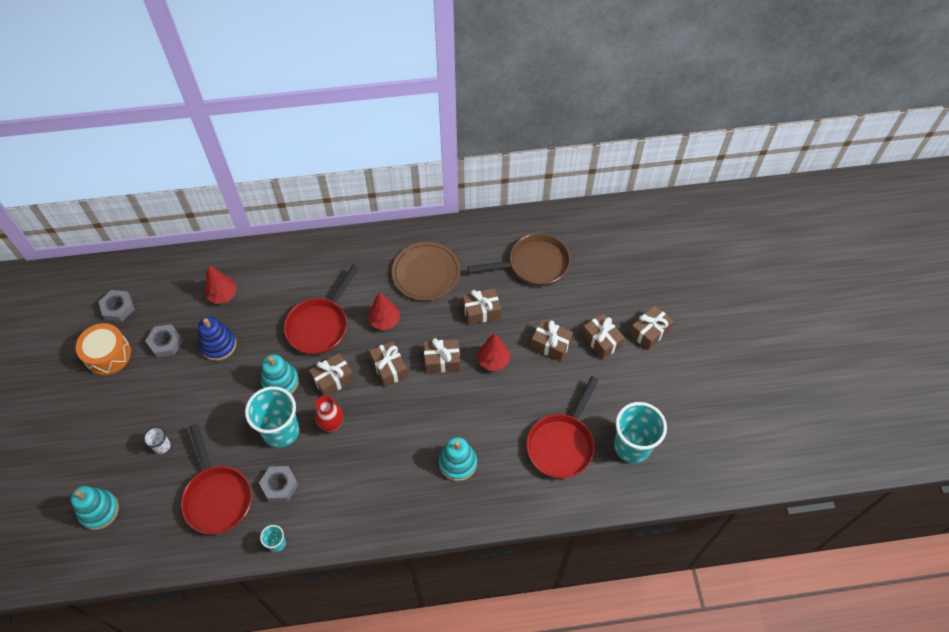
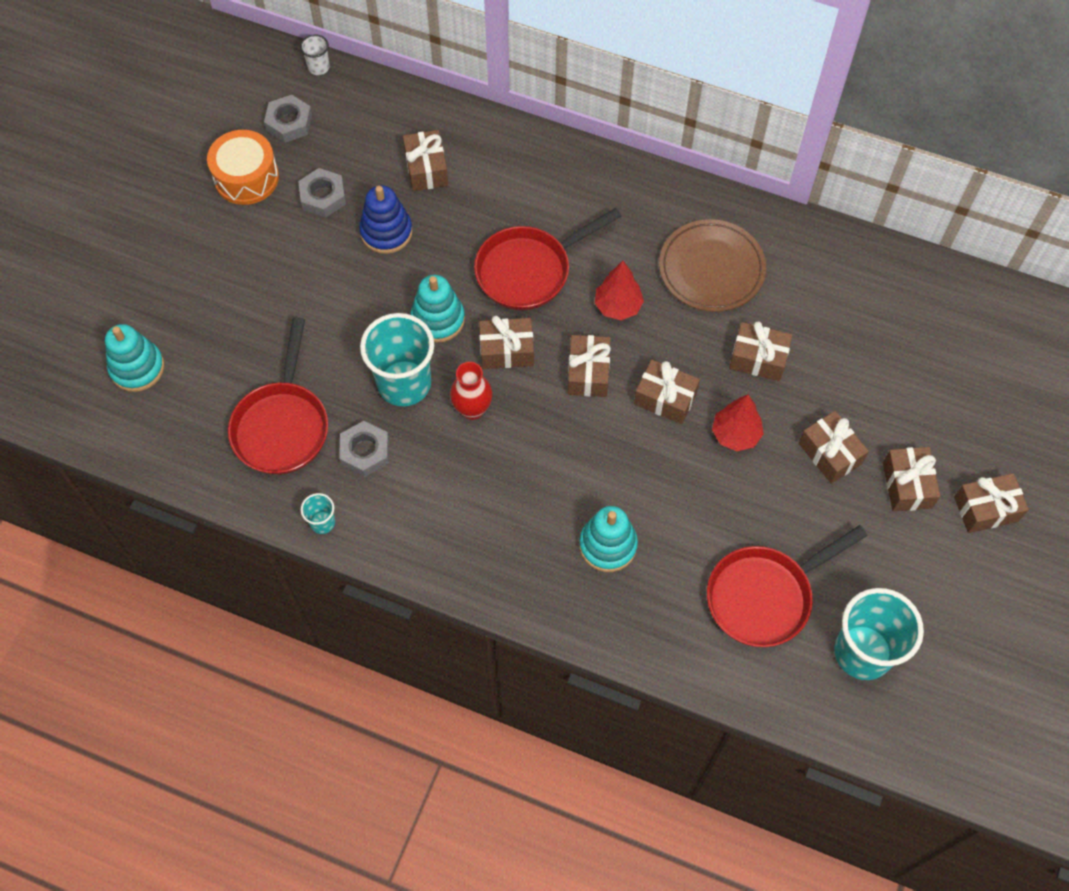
camera: 30 degrees right, 5 degrees up
(162, 446) = (250, 326): white cup -> white cup (318, 67)
(223, 295) = (426, 169): red tree -> brown gift
(534, 264) = (872, 330): brown pan -> none

